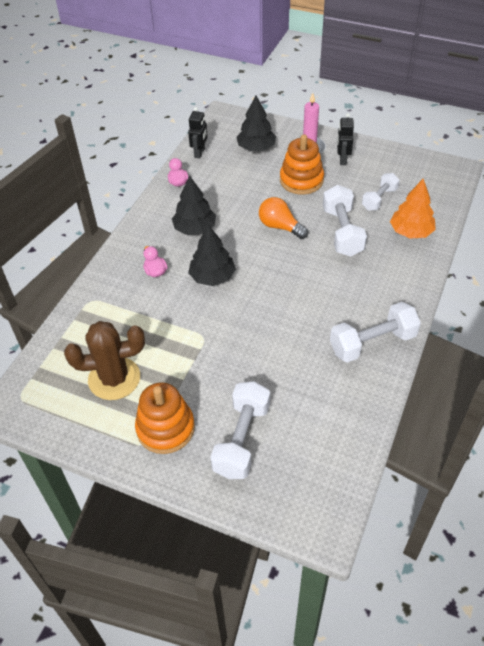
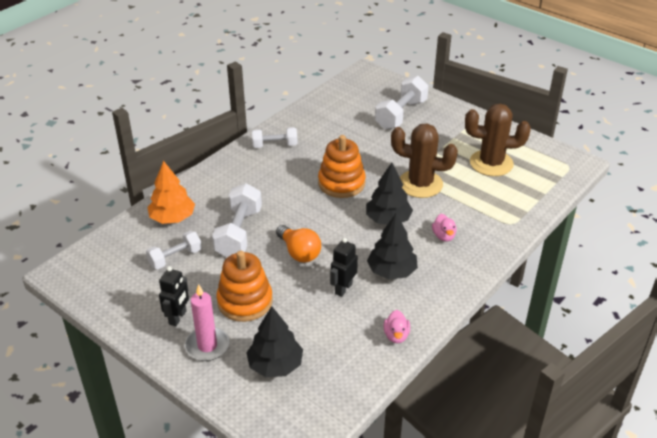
camera: 165 degrees left, 10 degrees down
(165, 428) = (454, 129): orange stacking toy -> orange stacking toy (341, 183)
(190, 327) = (420, 184): none -> brown cactus
(199, 153) = (355, 376): black robot -> black robot (343, 288)
(372, 343) = (275, 145): white dumbbell -> white dumbbell, size x0.63

